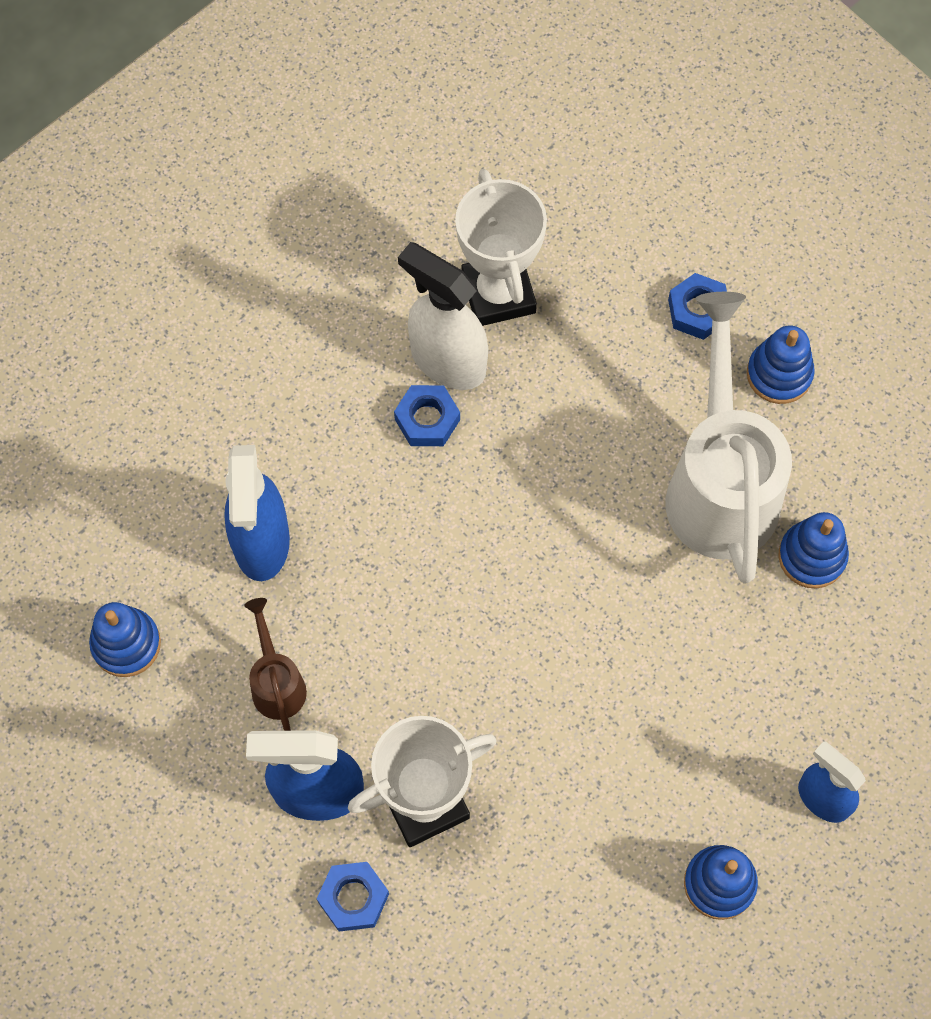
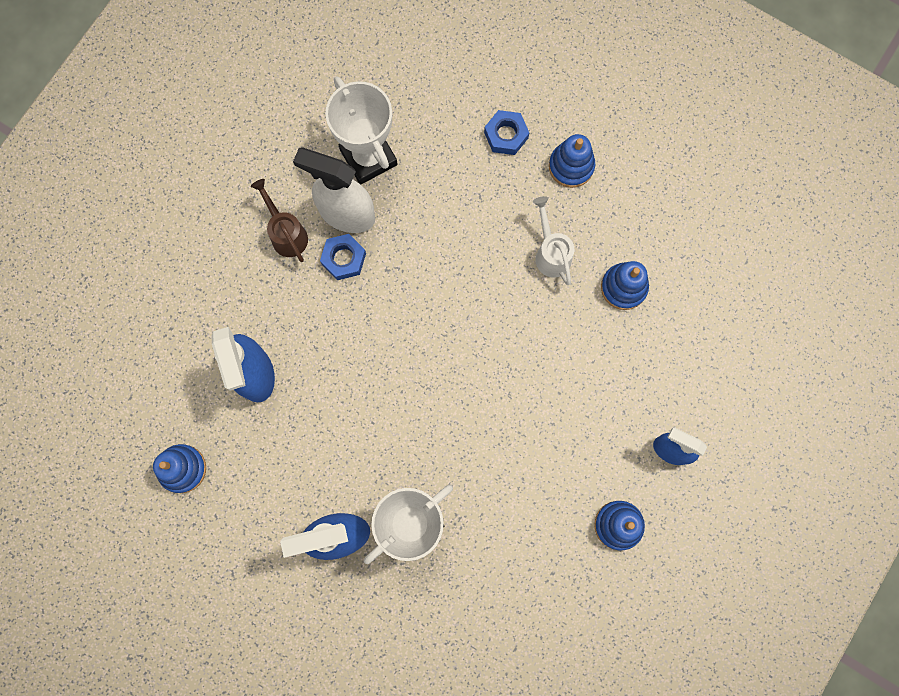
camera: 15 degrees left, 10 degrees up
(277, 683) = (291, 468): brown watering can -> brown watering can (286, 234)
(353, 898) = (382, 600): blue nut -> none
(720, 484) = (551, 253): white watering can -> white watering can, size x0.46

